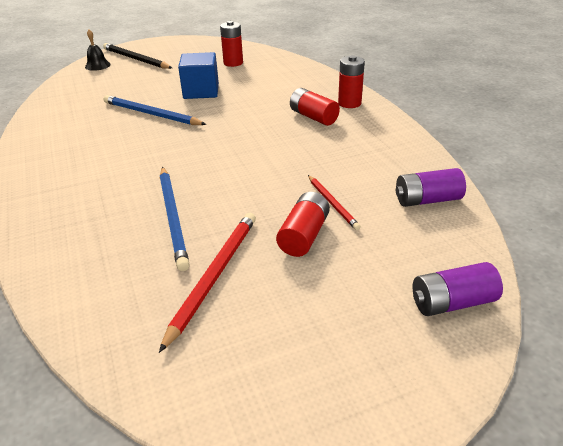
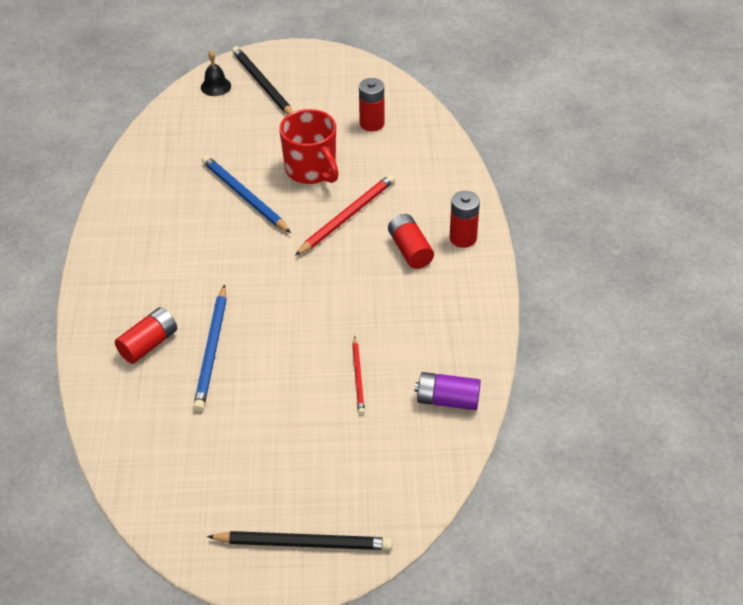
camera: 20 degrees right, 10 degrees up
(201, 91) = (311, 170): blue cube -> red mug
(213, 276) = (219, 424): red pencil -> red pencil (347, 217)
(304, 235) = (312, 406): red battery -> red battery (148, 344)
(384, 369) = (303, 543): none -> black pencil
(452, 302) = (390, 508): purple battery -> none

